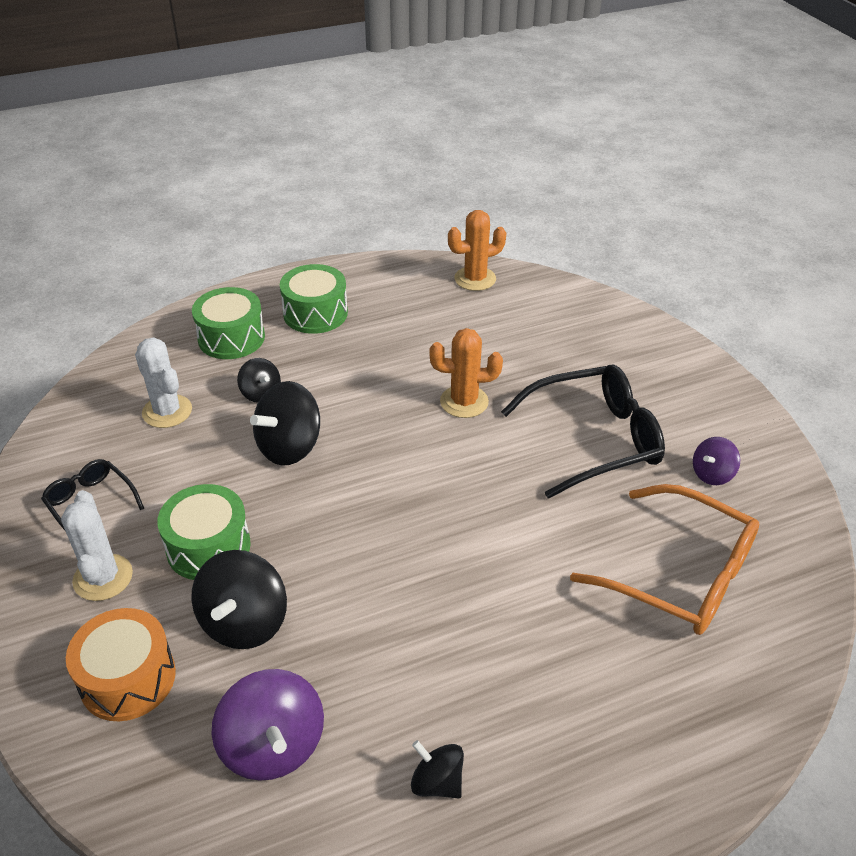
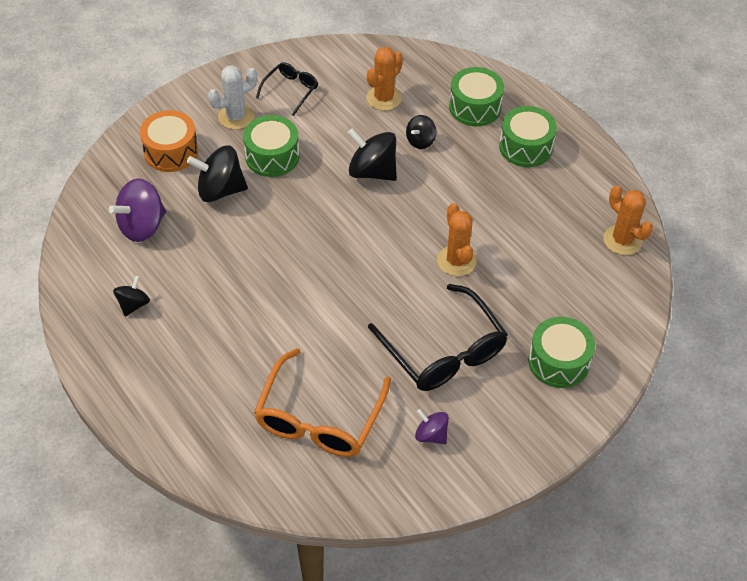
camera: 75 degrees right, 10 degrees up
(167, 411) = (384, 98): white cactus -> orange cactus
(623, 356) = (558, 361): none -> green drum

